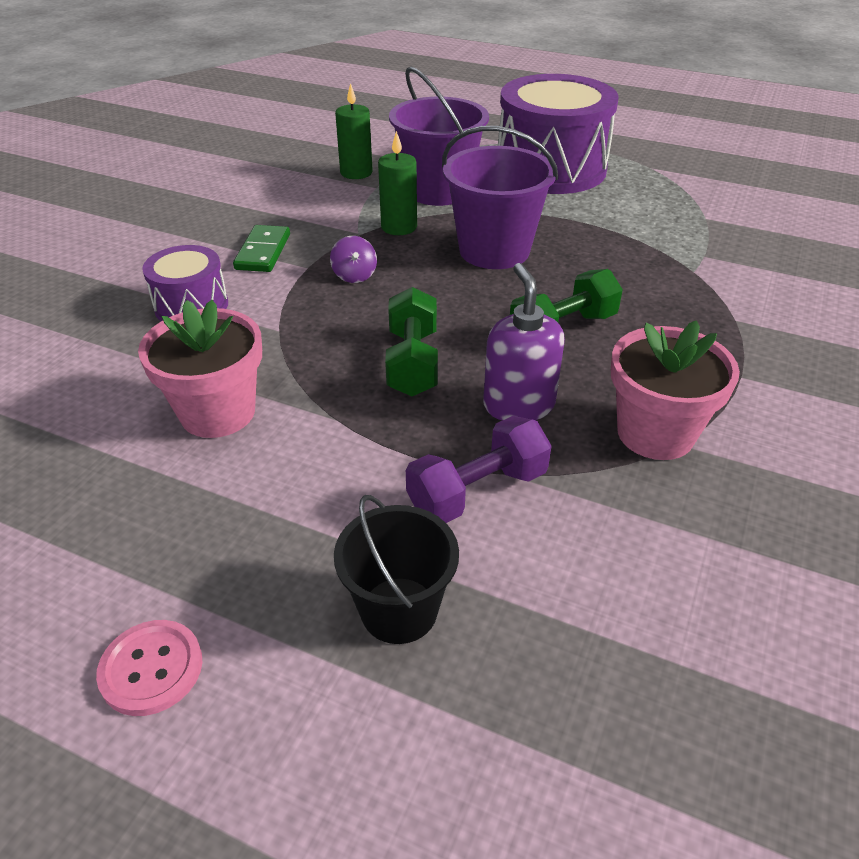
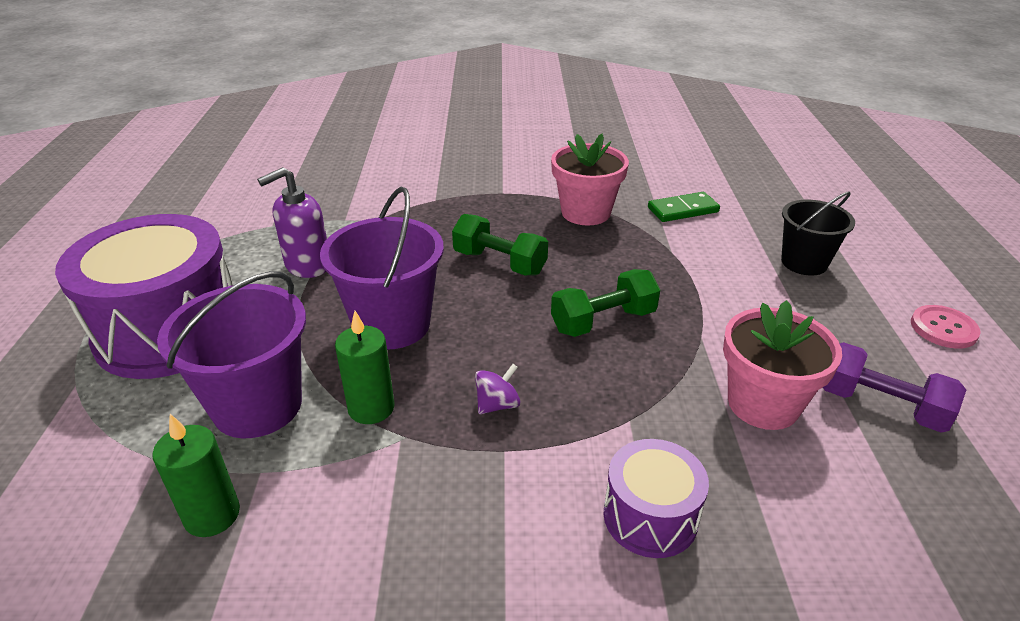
camera: 115 degrees left, 5 degrees down
(263, 252) = (495, 511): green domino -> green domino (683, 210)
(477, 491) = (698, 259): purple dumbbell -> purple dumbbell (881, 406)
(518, 405) = (606, 262): purple soap dispenser -> purple soap dispenser (307, 265)

